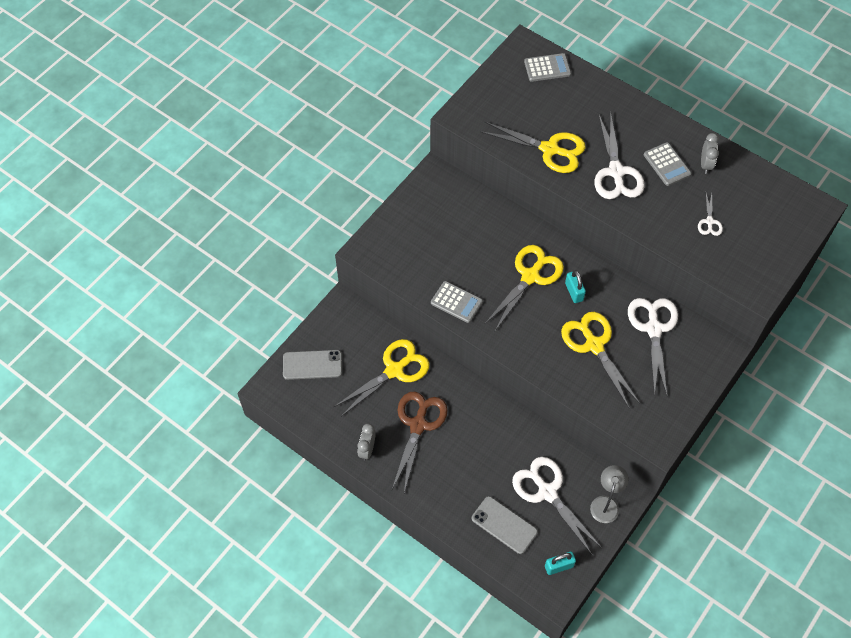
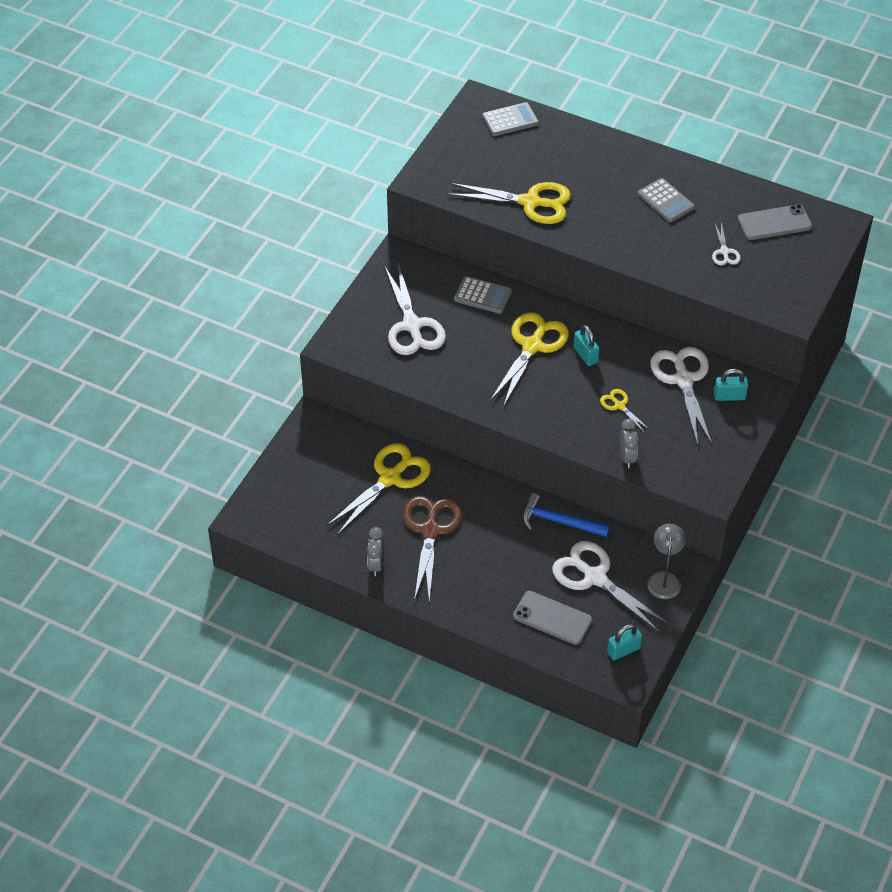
camera: 10 degrees left, 10 degrees down
(312, 365) = (291, 486): grey phone -> grey phone (774, 223)
(456, 302) = (452, 384): grey calculator -> grey calculator (482, 296)
(526, 434) = (559, 521): none -> blue hammer
(594, 345) = (619, 406): yellow scissors -> yellow scissors, size x0.49
(616, 172) = (610, 215): white scissors -> white scissors (412, 325)
(690, 351) = (729, 396): none -> turquoise padlock
(705, 164) = (709, 195): grey clock -> grey clock (627, 457)

